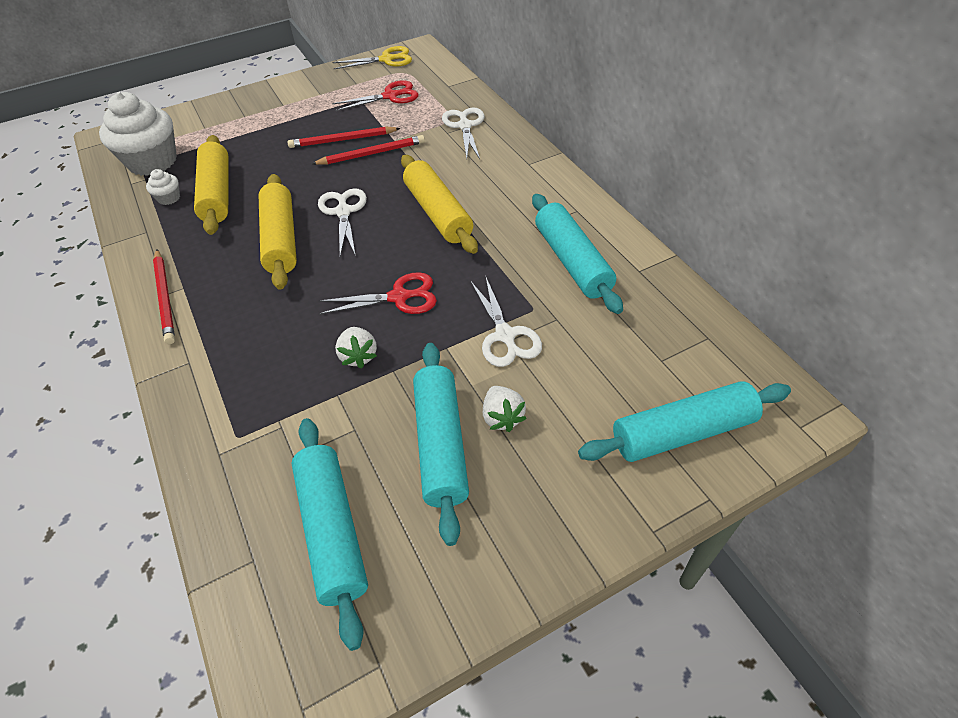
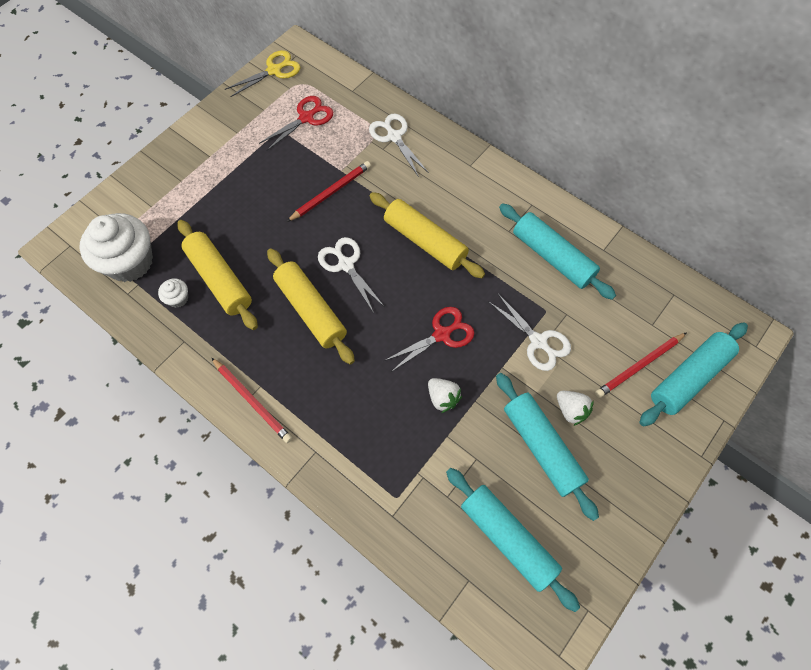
camera: 25 degrees left, 15 degrees up
(342, 140) = (295, 184): red pencil -> red pencil (639, 366)

